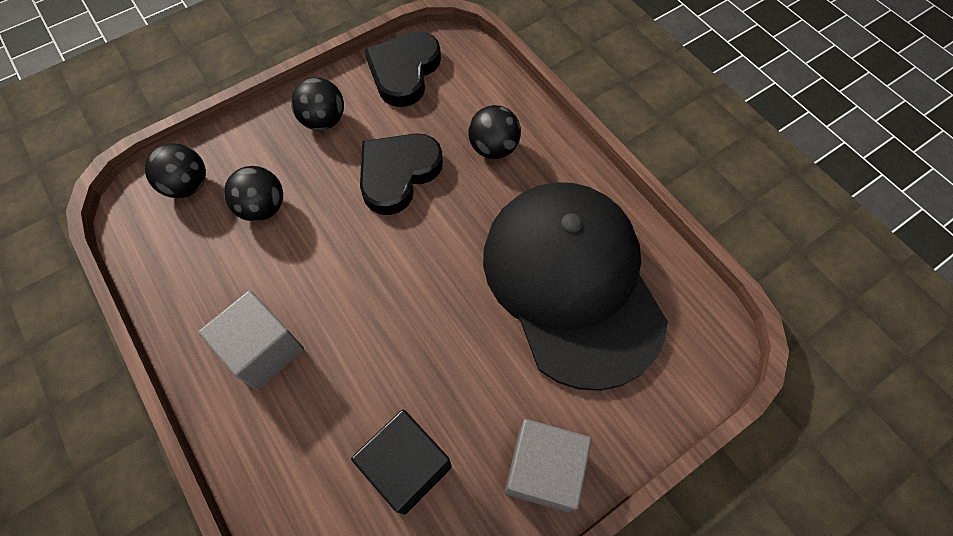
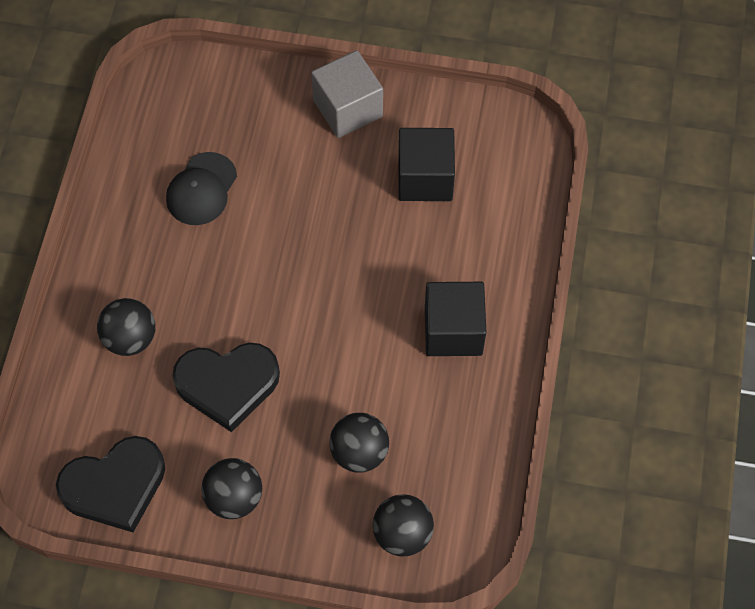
camera: 135 degrees left, 0 degrees up
(263, 350) = (453, 330): grey cube -> black cube
(572, 283) = (201, 189): black cap -> black cap, size x0.40

